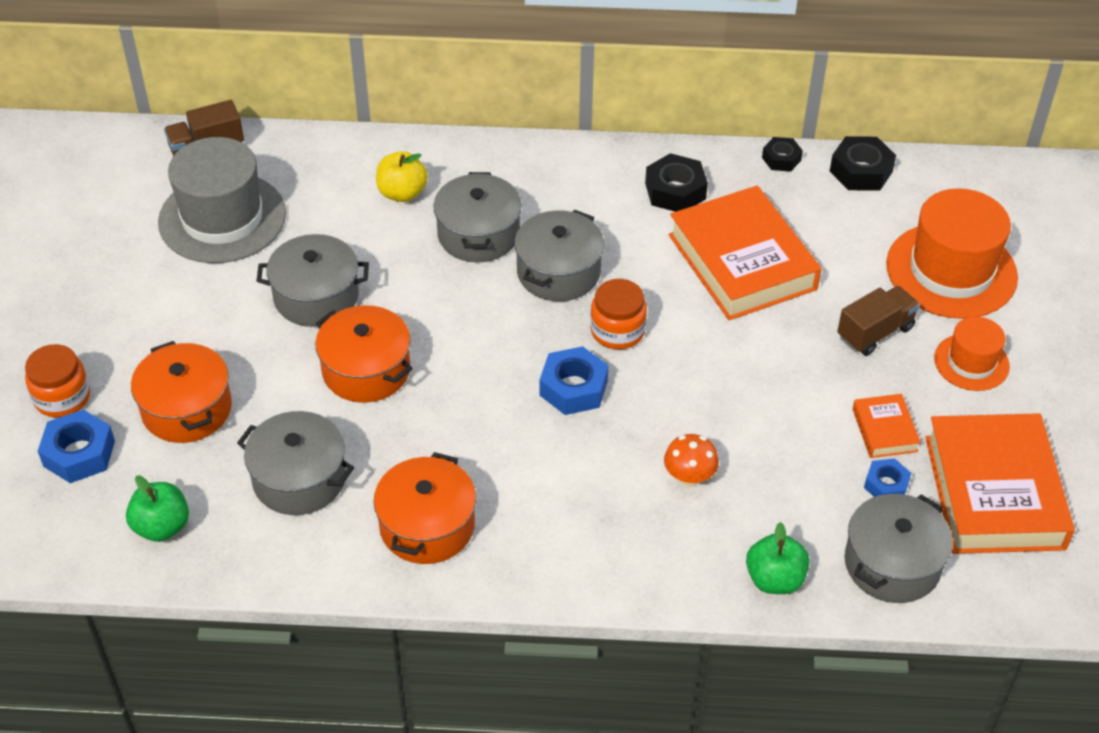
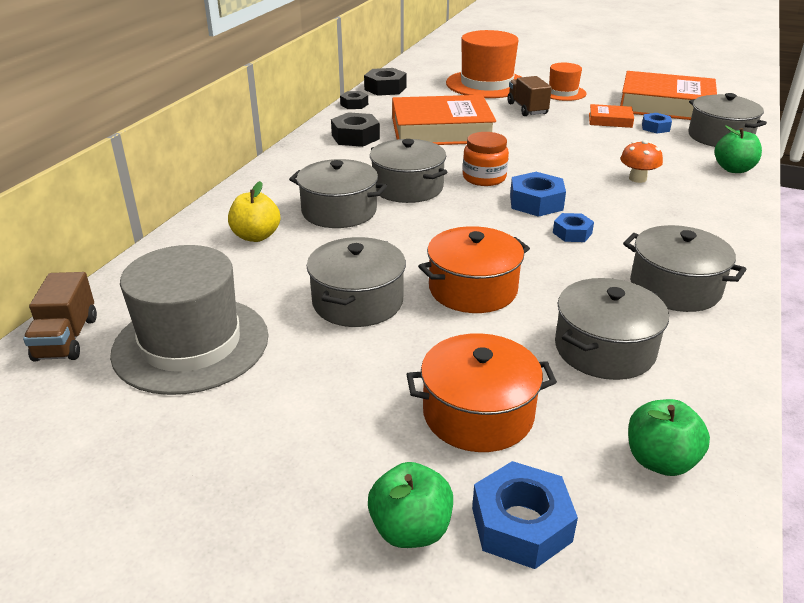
camera: 70 degrees left, 15 degrees down
(62, 397) = (410, 529): orange jar -> green apple
(427, 526) = (675, 288): orange pot -> grey pot
(511, 429) = (572, 233): none -> blue nut

